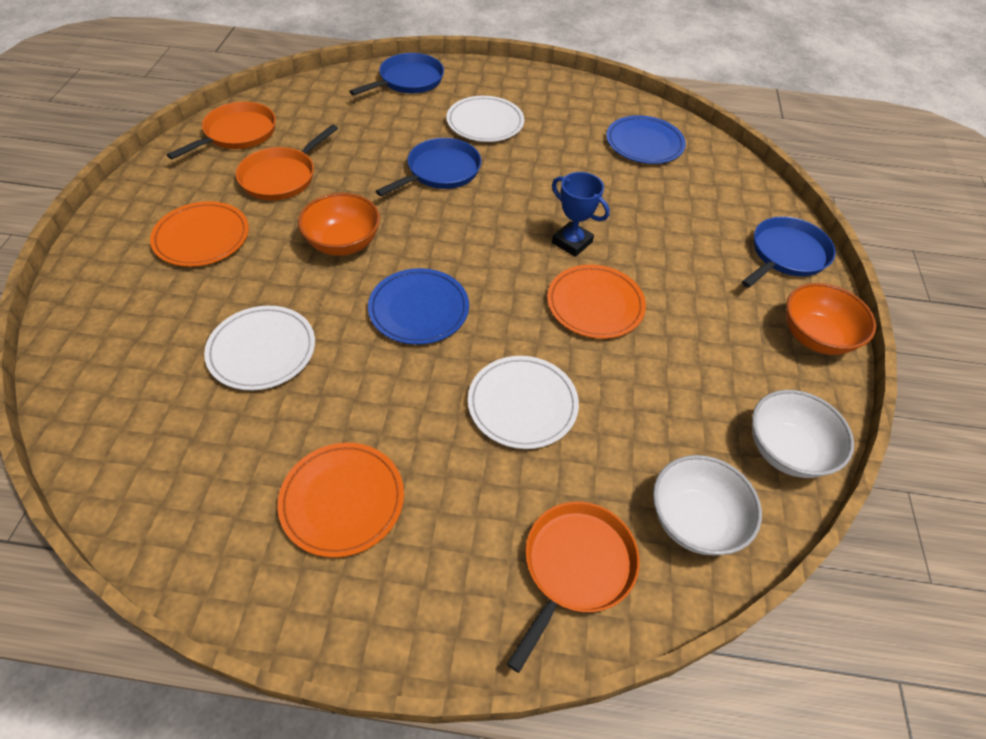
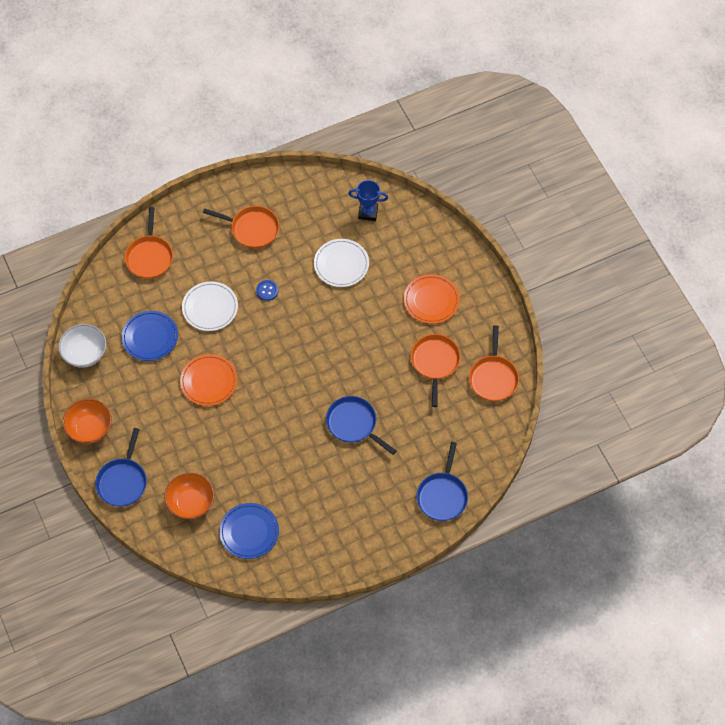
camera: 150 degrees right, 10 degrees up
(342, 500) = (252, 229): orange plate -> orange pan
(343, 243) = (360, 340): orange bowl -> orange bowl (191, 503)
(410, 378) = (267, 291): none -> blue button
(419, 309) = (291, 326): blue plate -> blue plate (150, 337)
(440, 171) = (353, 424): blue pan -> blue pan turned 120 degrees clockwise
(485, 122) = (361, 485): white plate -> none
(572, 242) = (244, 416): blue trophy -> blue trophy (368, 212)
(694, 520) = (112, 300): white bowl -> none

